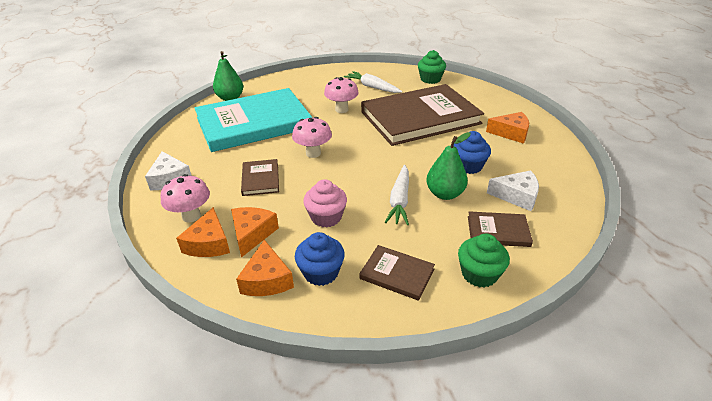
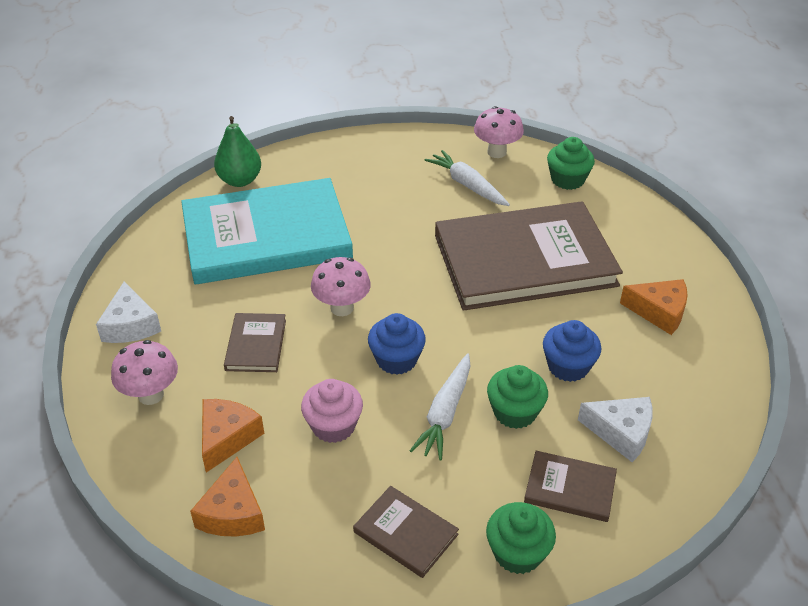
camera: 10 degrees right, 5 degrees up
(209, 243) = (167, 443): orange cheese -> none
(321, 272) = (305, 514): blue cupcake -> blue cupcake (396, 359)
(341, 109) = (406, 227): pink mushroom -> pink mushroom (496, 152)
(445, 194) = (515, 412): green pear -> green cupcake

